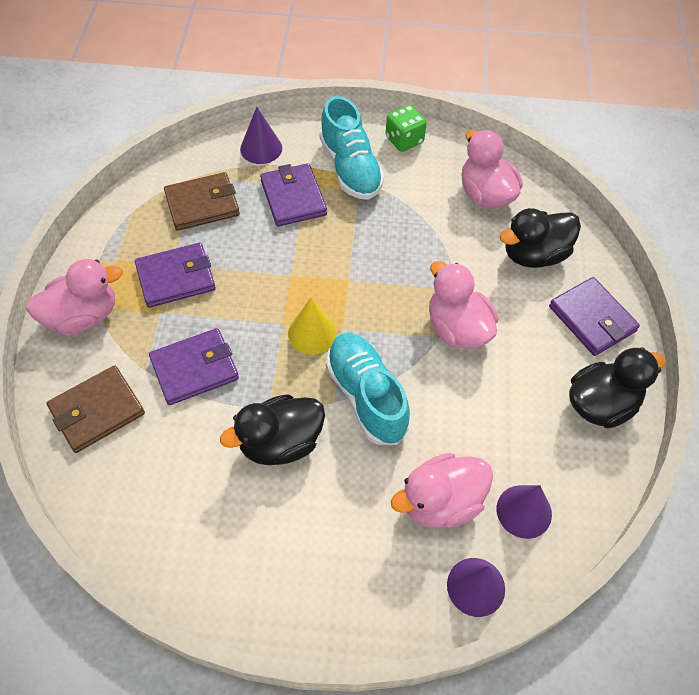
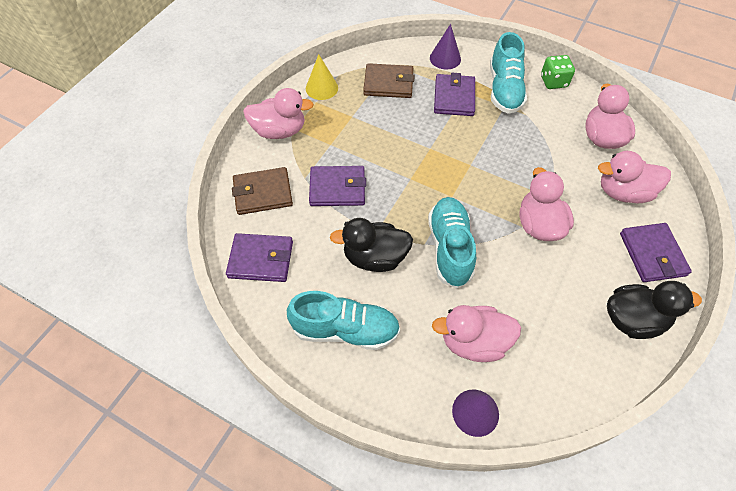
camera: 25 degrees right, 0 degrees up
(176, 278) = (350, 125): purple wallet -> purple wallet (261, 259)
(283, 550) = (345, 330): none -> turquoise shoe
(312, 333) = (428, 192): yellow cone -> yellow cone (321, 88)
(524, 511) = (536, 374): purple cone -> none
(534, 255) = (623, 192): black duck -> pink duck

